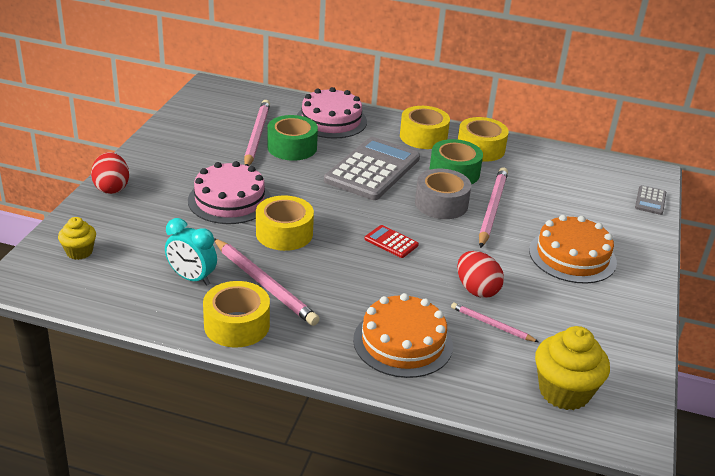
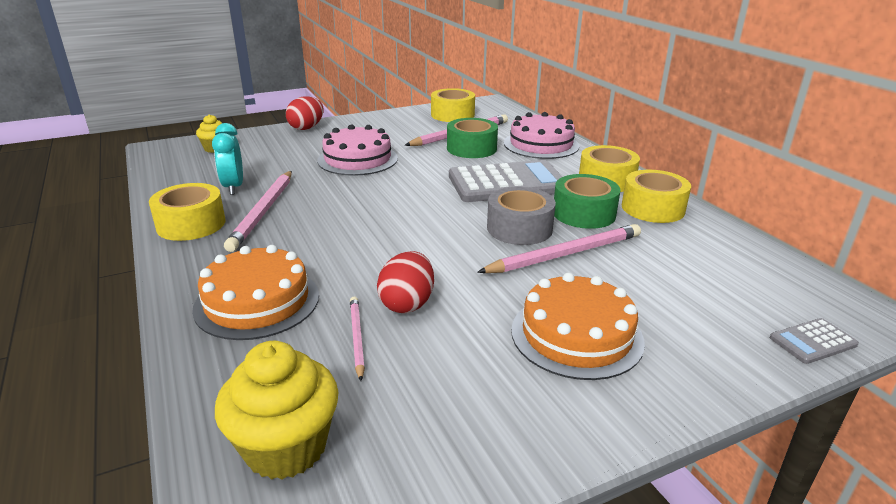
camera: 50 degrees right, 5 degrees down
(284, 233) = (347, 191): yellow tape -> yellow tape (452, 115)
(391, 242) = (413, 232): red calculator -> none

